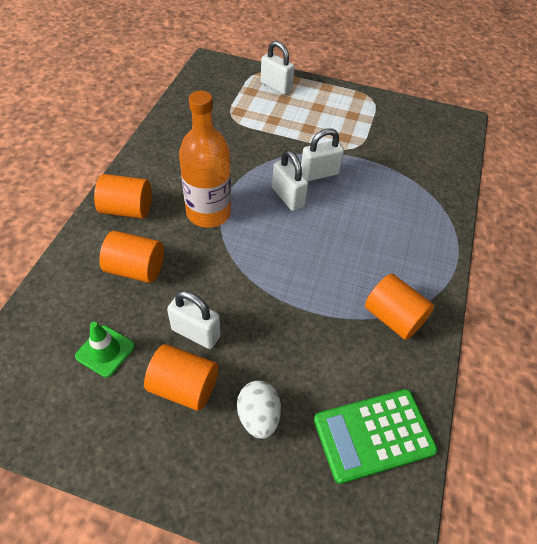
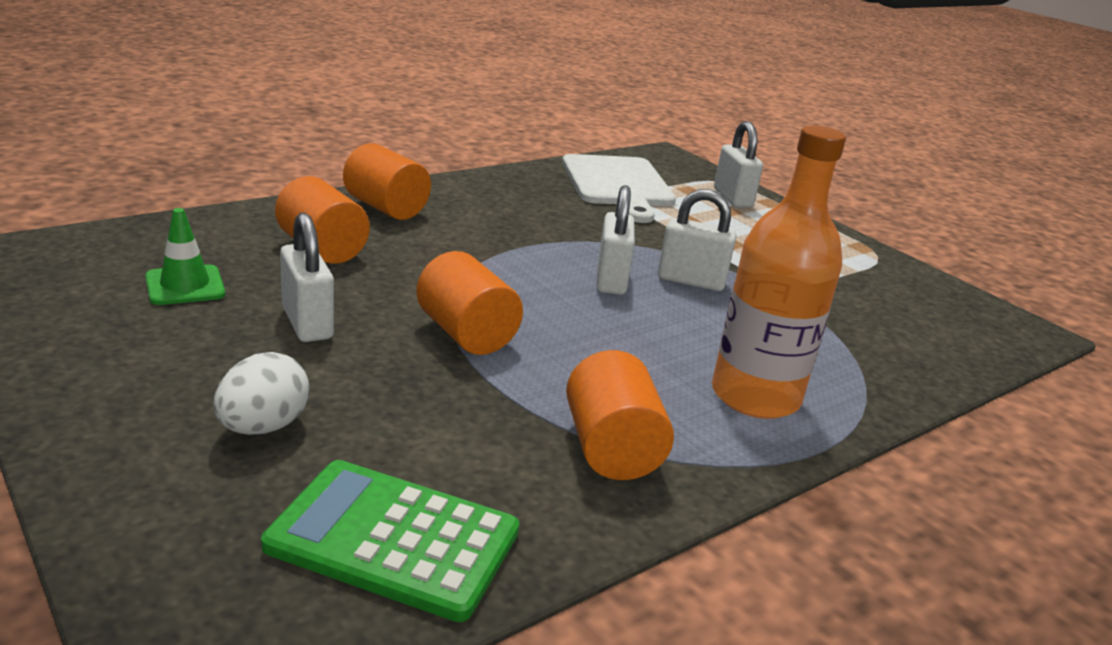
camera: 35 degrees right, 25 degrees down
(184, 387) = (219, 354): orange cylinder -> orange cylinder (466, 334)
(208, 213) = (480, 248): orange bottle -> orange bottle (755, 396)
(215, 108) = (618, 184): none -> white cutting board

